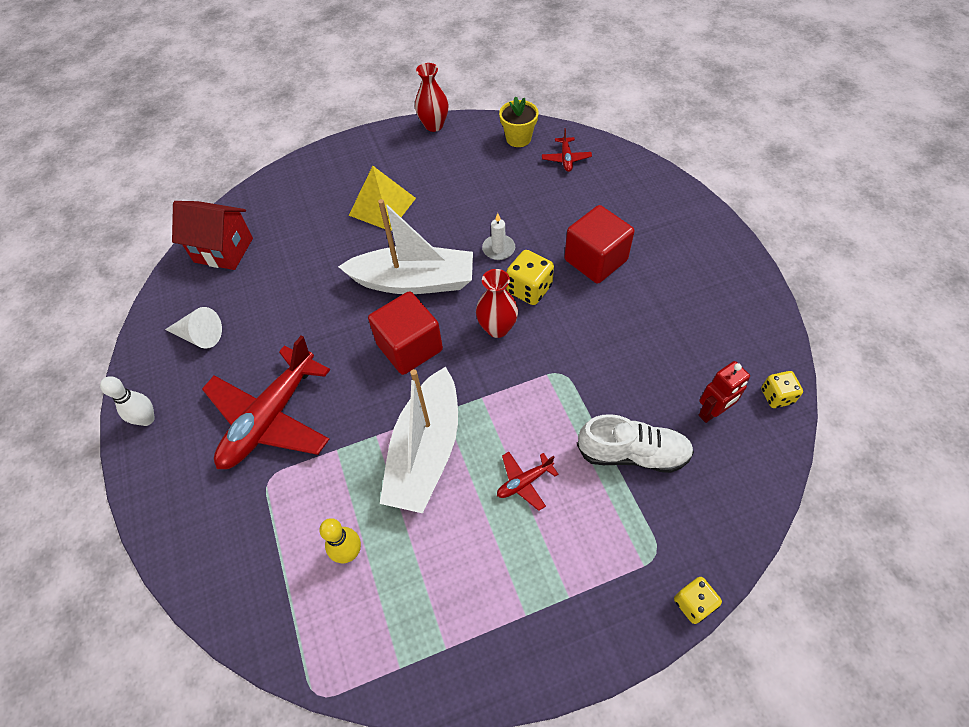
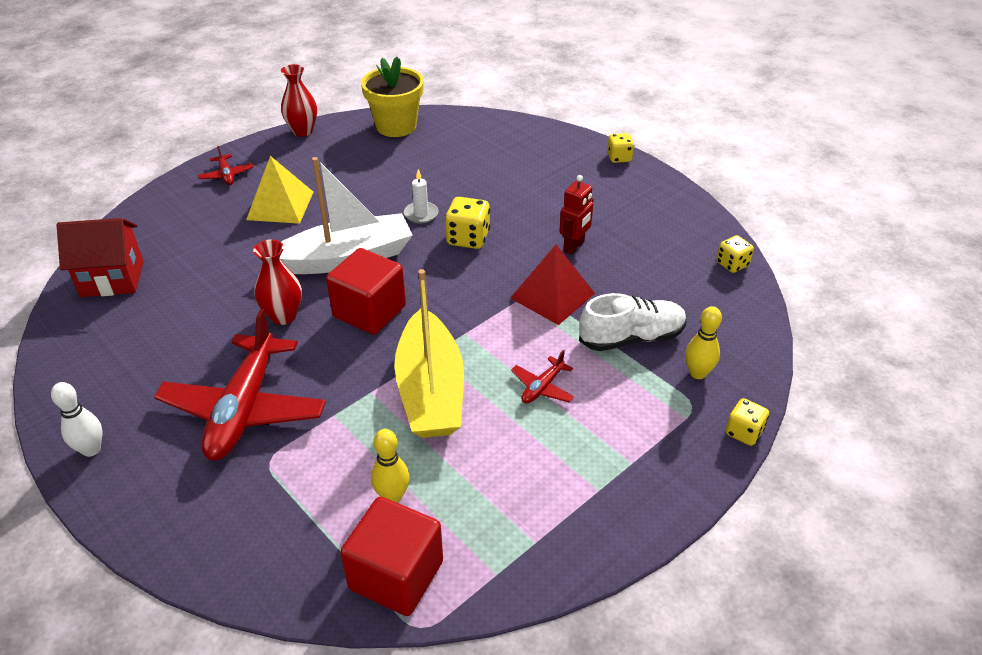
camera: 25 degrees left, 15 degrees down
(200, 336) = (121, 359): white cone -> none
(425, 451) = (430, 390): white boat -> yellow boat
(497, 328) = (452, 275): red vase -> red vase (283, 316)
(518, 138) = (396, 126): yellow flower pot -> yellow flower pot, size x1.53
(566, 159) = (451, 133): red plane -> red plane (226, 175)
(579, 379) = (552, 295): none -> red pyramid
(595, 260) = (520, 203): red cube -> red cube (396, 575)
(679, 517) = (698, 373): none -> yellow bowling pin
(712, 412) = (684, 289): red robot -> red robot (574, 247)
(718, 229) = (619, 158): none -> yellow dice

